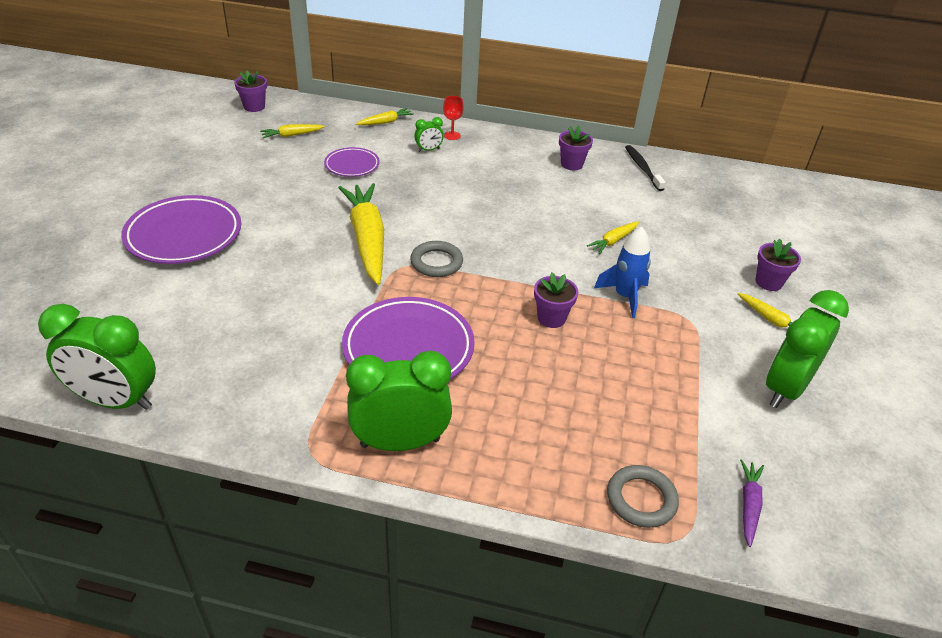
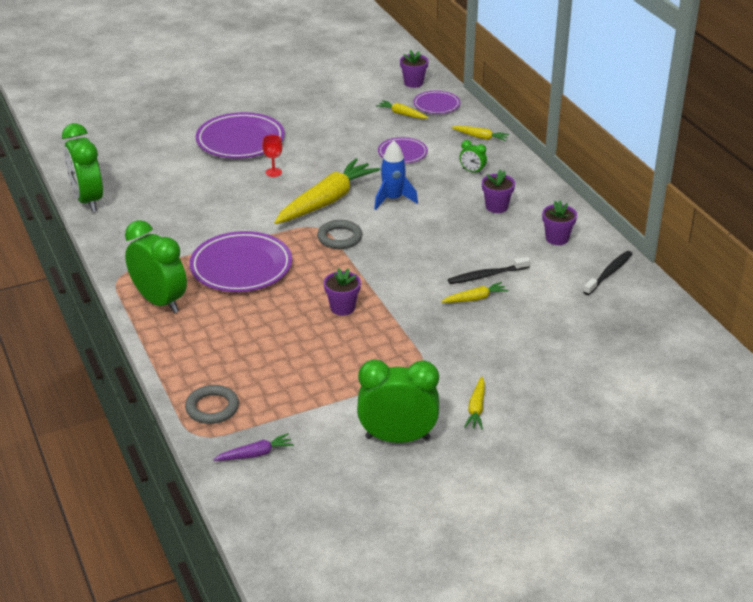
camera: 55 degrees right, 5 degrees down
(306, 115) = (436, 105): none -> purple plate
(452, 135) = (509, 171): red goblet -> red goblet (273, 172)
(586, 219) = (486, 275): none -> black toothbrush
(613, 241) = (475, 298): yellow carrot -> yellow carrot turned 150 degrees clockwise
(624, 296) = (410, 329): blue rocket -> blue rocket (393, 199)
(768, 282) = (528, 392): purple flower pot -> purple flower pot (496, 207)

